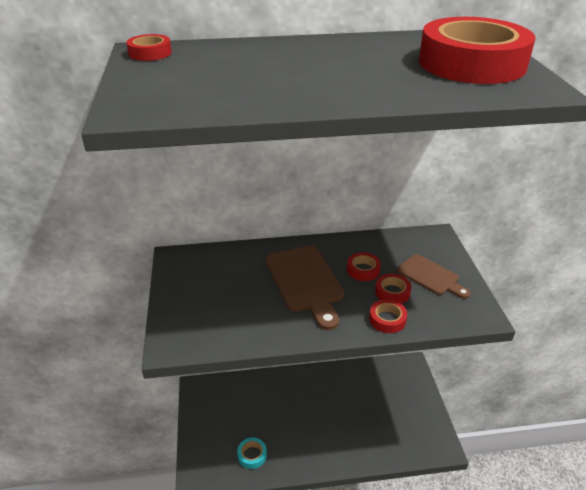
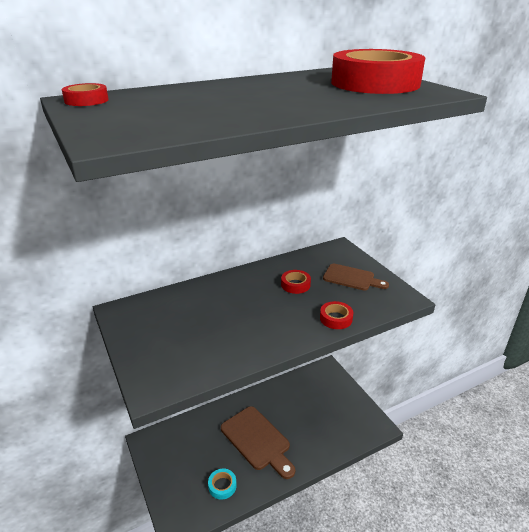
camera: 20 degrees left, 5 degrees down
(305, 282) = (252, 305): brown cutting board -> brown cutting board (257, 440)
(392, 292) = (328, 296): red tape -> none

